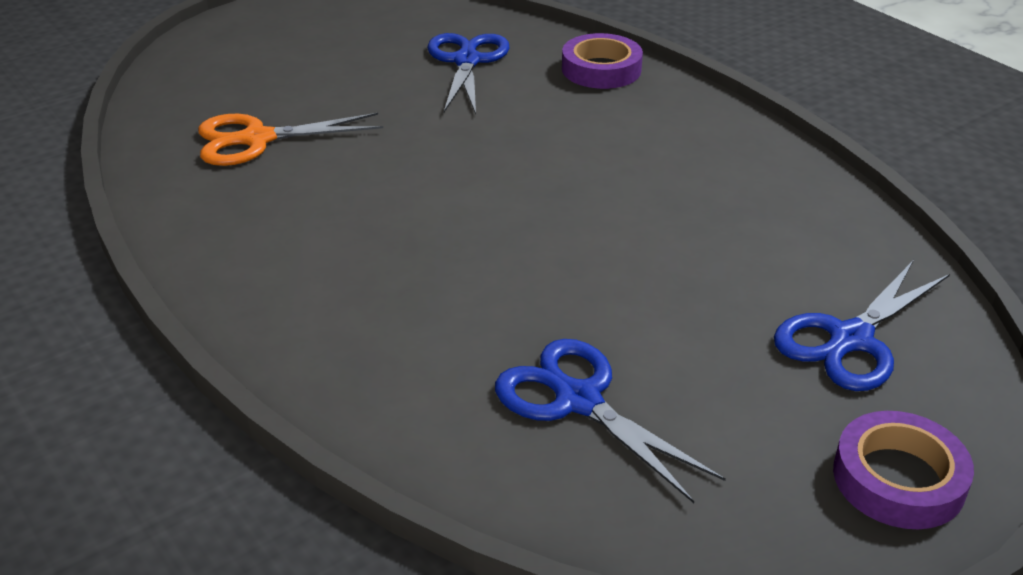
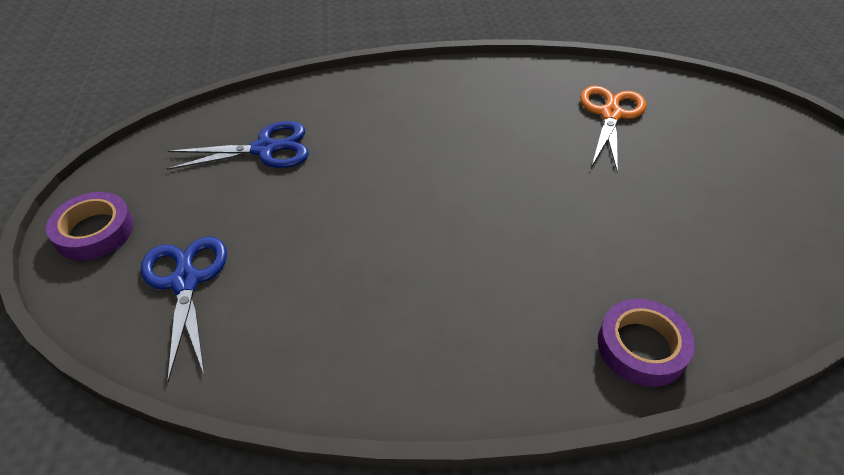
camera: 120 degrees right, 10 degrees up
(467, 61) = (697, 256): blue scissors -> none

